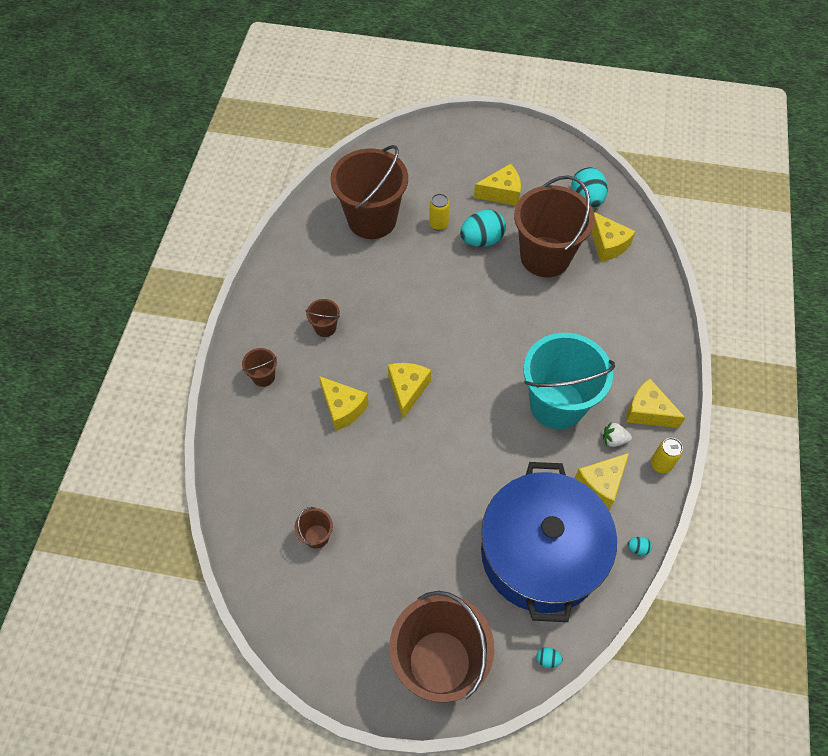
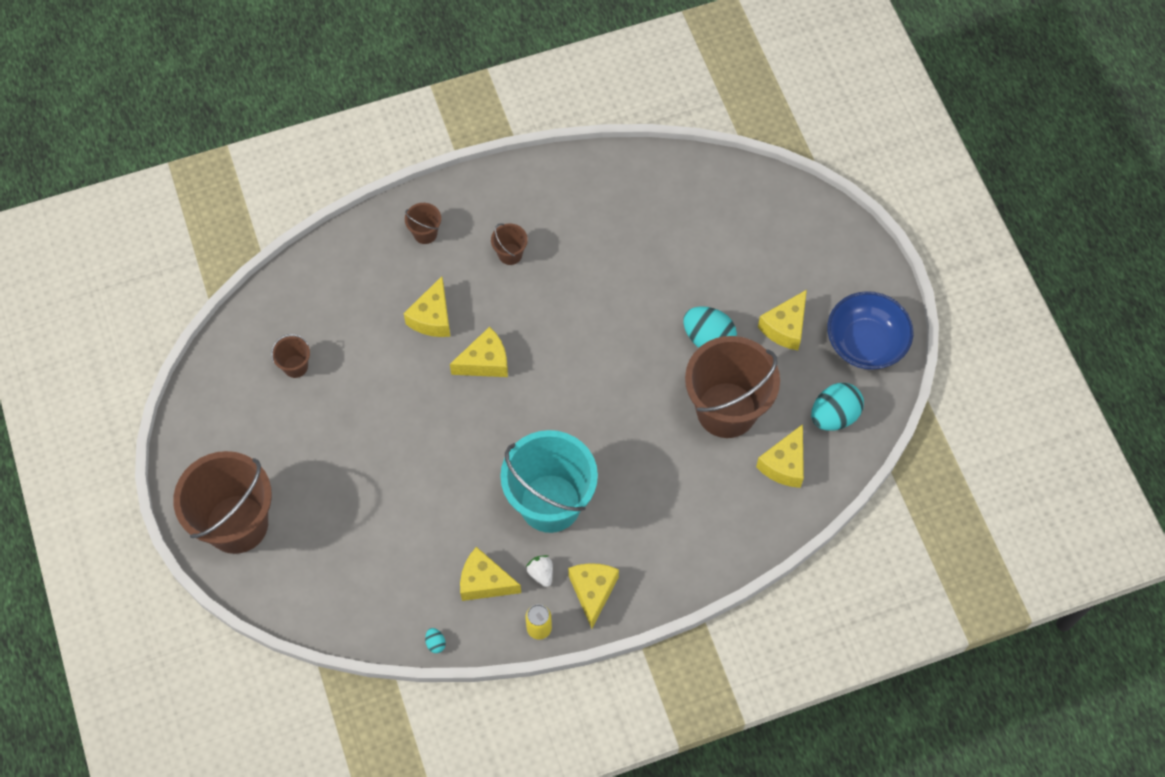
camera: 60 degrees right, 5 degrees up
(372, 219) = (666, 224): brown bucket -> none
(438, 224) = (701, 288): yellow can -> none
(501, 193) = (785, 327): yellow cheese -> yellow cheese turned 75 degrees clockwise
(541, 553) = (383, 560): blue pot -> none
(542, 157) = (865, 343): none -> blue bowl
(547, 659) = (286, 610): turquoise egg -> none

